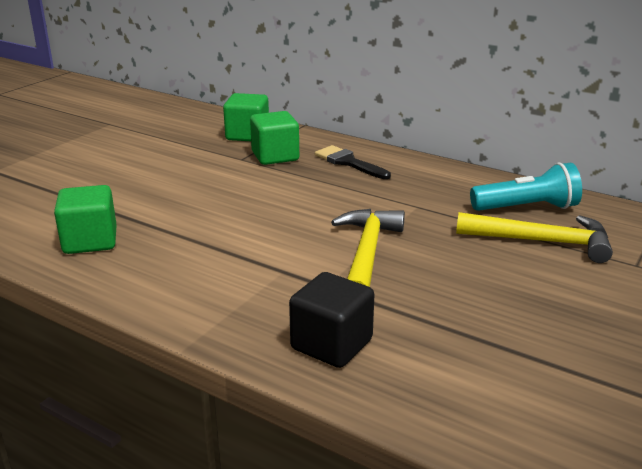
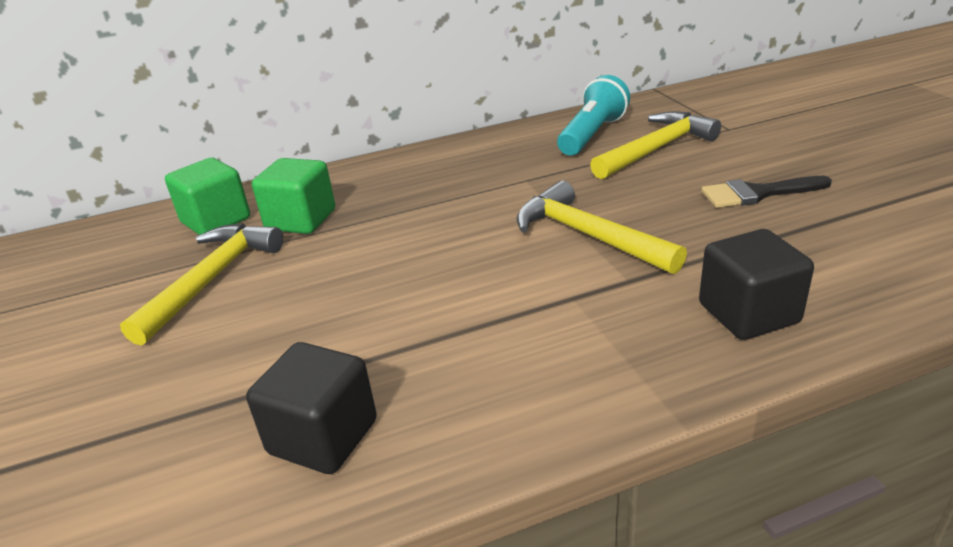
camera: 50 degrees left, 5 degrees up
(90, 241) = (323, 437): green cube -> black cube
(190, 159) = (211, 280): none -> yellow hammer
(349, 162) = (385, 183): black brush -> black brush (757, 193)

